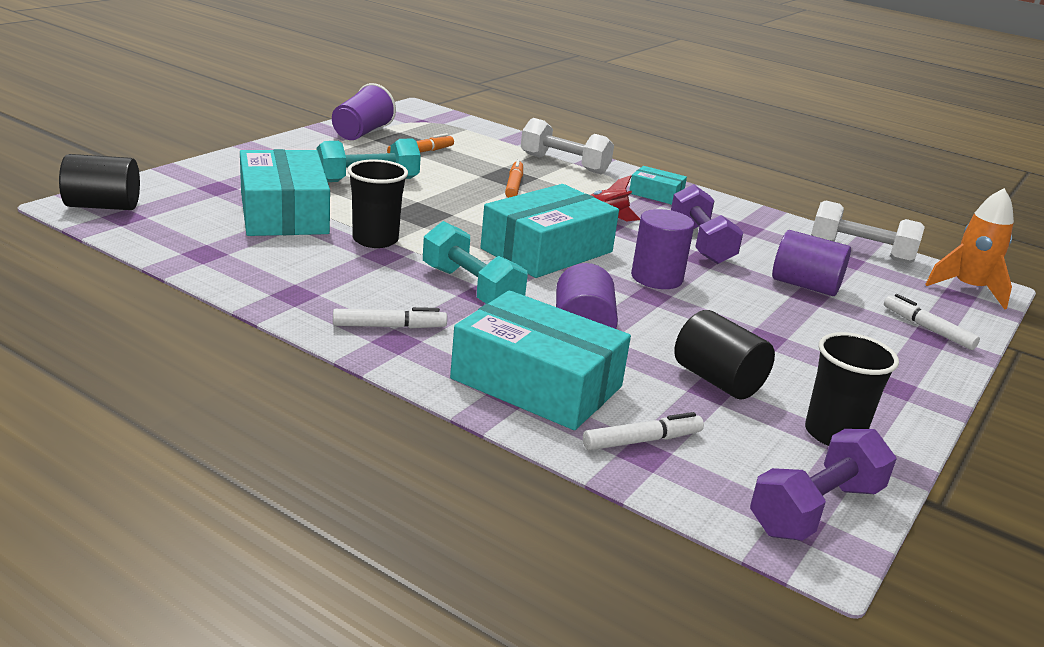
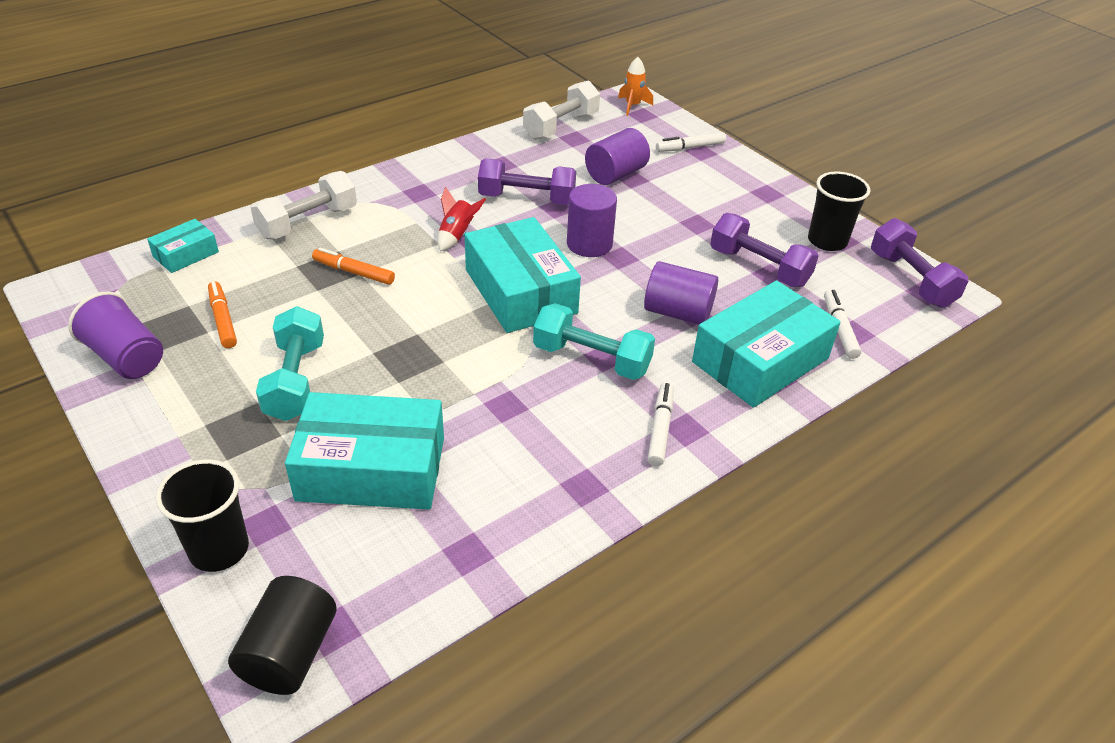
camera: 70 degrees left, 15 degrees up
(375, 240) = (468, 404): black cup -> black cup (219, 549)
(471, 288) = (591, 359): turquoise dumbbell -> turquoise dumbbell turned 45 degrees clockwise
(656, 194) = (410, 189): turquoise box -> turquoise box (186, 254)
(717, 380) = (759, 267): black cylinder -> purple dumbbell
(968, 289) = (632, 106): orange rocket -> orange rocket, size x0.64

